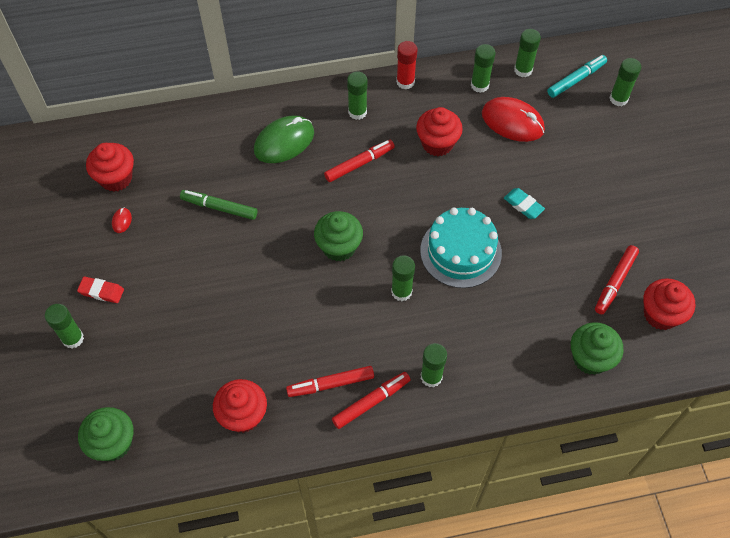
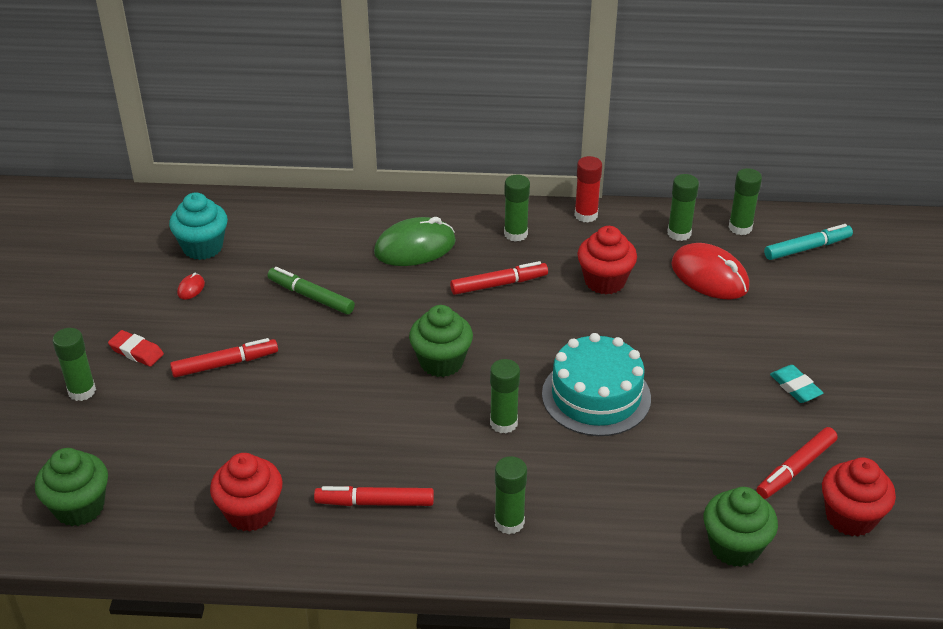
camera: 15 degrees right, 20 degrees down
(116, 178) = (202, 247): red cupcake -> turquoise cupcake
(371, 402) = (420, 533): red marker -> red marker (225, 364)
(523, 205) = (695, 363): turquoise eraser -> turquoise eraser (795, 387)
(618, 99) = (858, 276): green glue stick -> none

